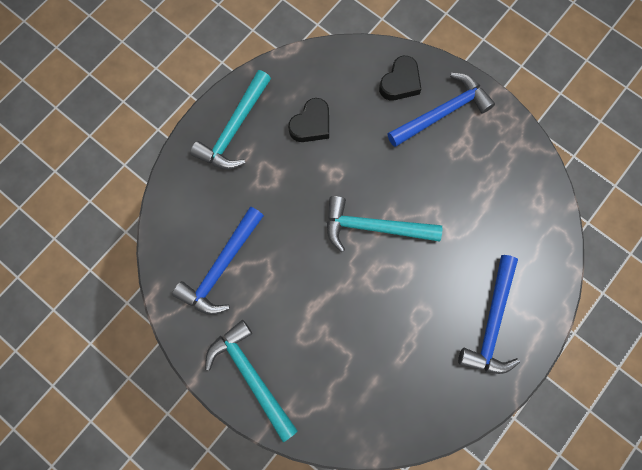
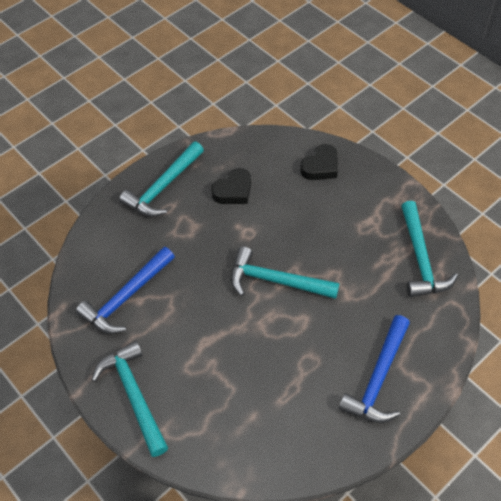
camera: 10 degrees right, 20 degrees down
(442, 112) = (355, 194): blue hammer -> none
(518, 181) = (420, 258): none -> turquoise hammer

